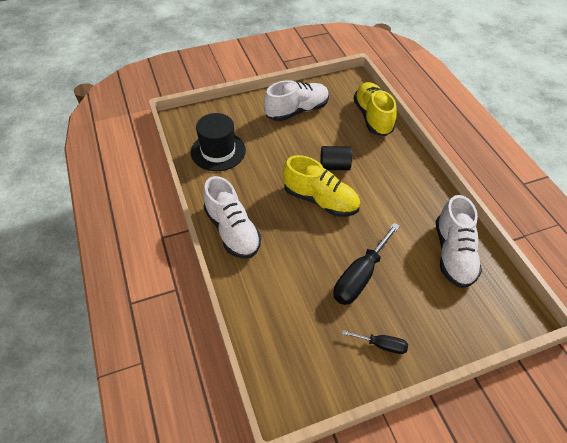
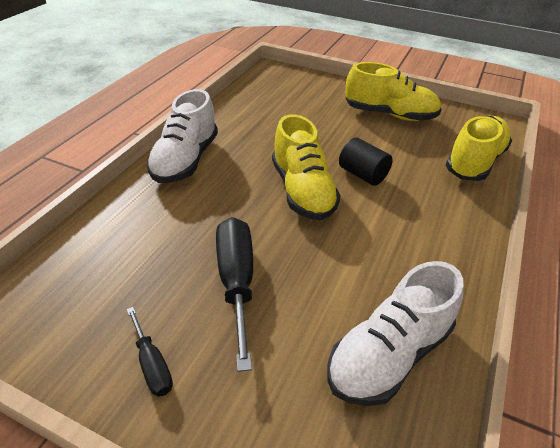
camera: 45 degrees right, 10 degrees down
(218, 151) = (267, 103): black hat -> none
(297, 111) = (390, 115): white shoe -> yellow shoe
(360, 276) = (236, 282): black screwdriver -> black screwdriver turned 90 degrees clockwise

